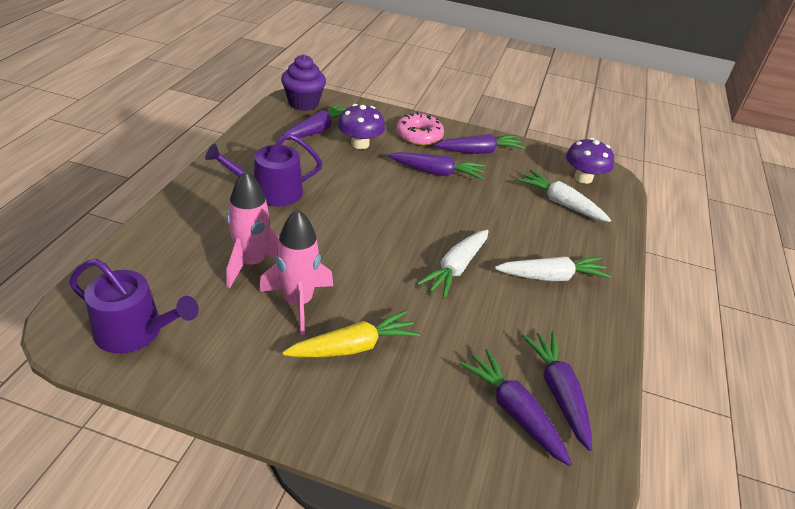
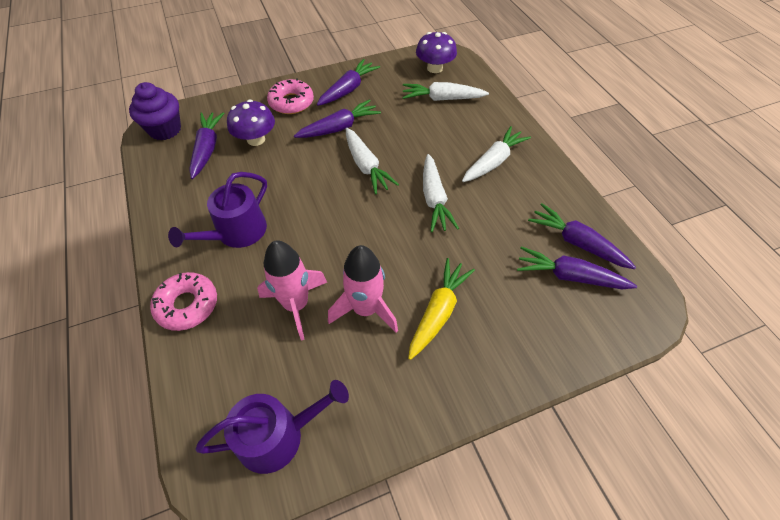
camera: 35 degrees left, 15 degrees up
(183, 213) = (187, 305): none -> pink donut
(425, 211) = (366, 166): none -> white carrot

